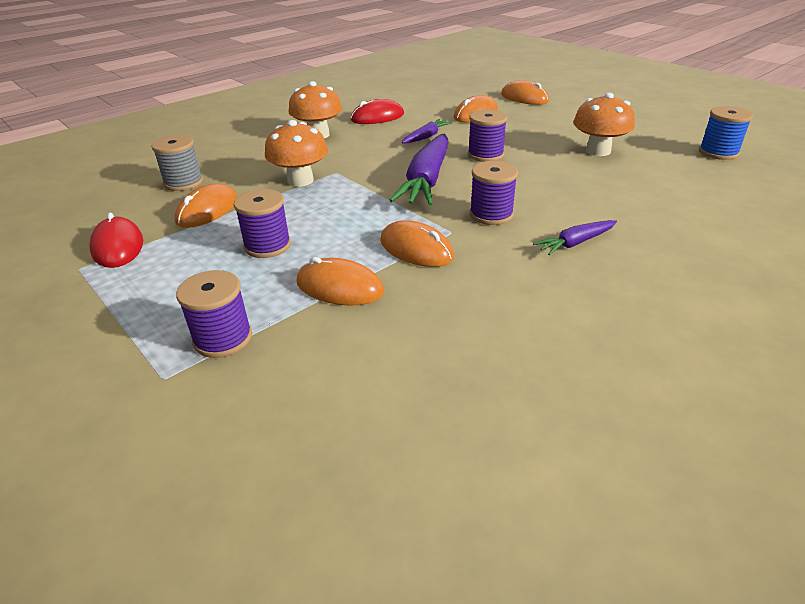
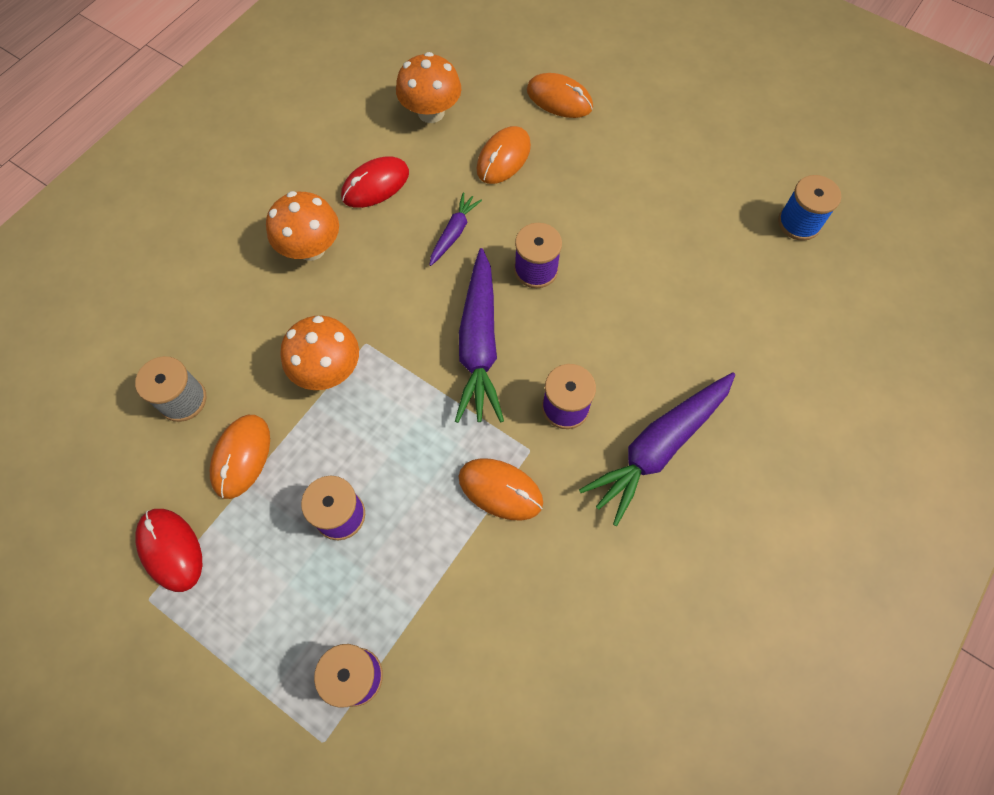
camera: 15 degrees left, 30 degrees up
(340, 287) = (441, 573): orange mouse -> none
(575, 243) = (659, 447): purple carrot -> purple carrot, size x1.96
(598, 151) = (666, 239): orange mushroom -> orange mushroom (431, 112)

